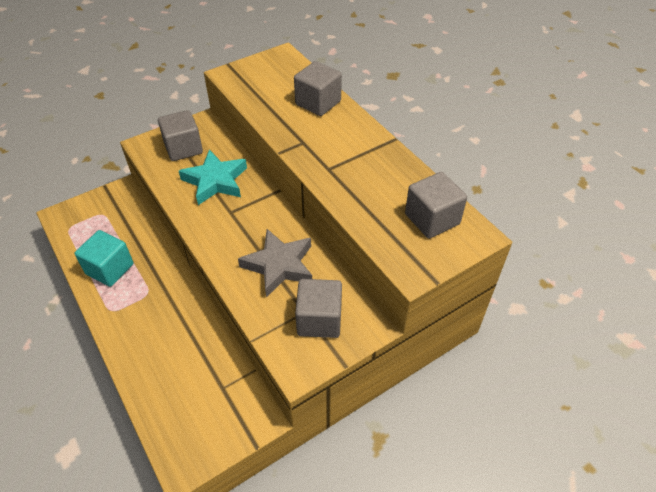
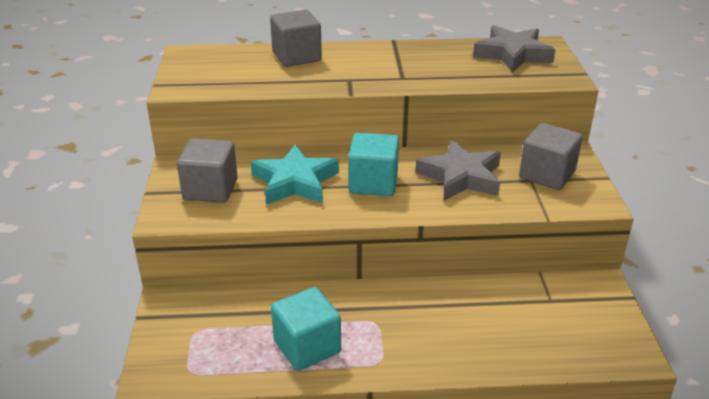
camera: 60 degrees left, 15 degrees down
(239, 220) = (373, 183): none -> turquoise cube
(432, 219) = (512, 54): grey cube -> grey star

